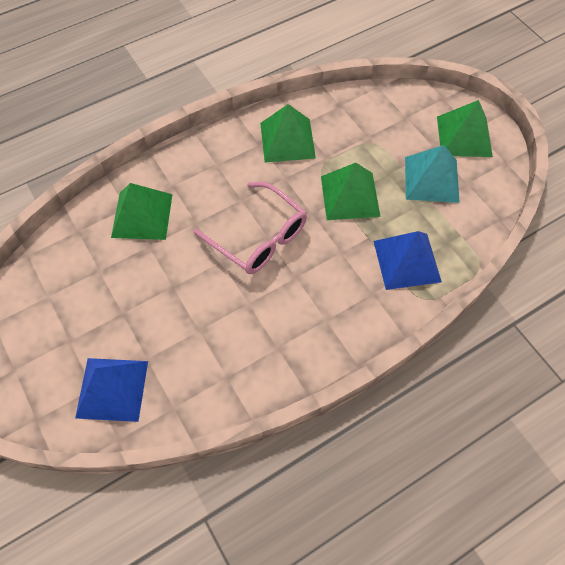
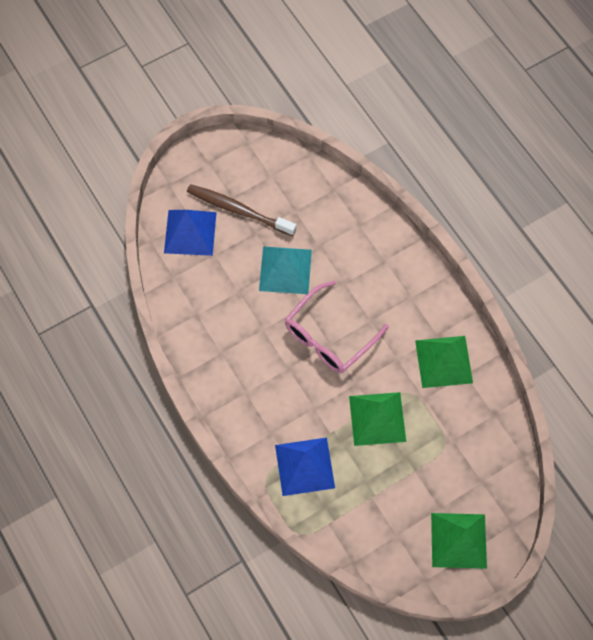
camera: 90 degrees right, 5 degrees up
(89, 331) = (239, 210): none -> brown toothbrush
(142, 215) = (351, 238): green pyramid -> none
(431, 179) = (400, 499): turquoise pyramid -> turquoise pyramid (285, 270)

